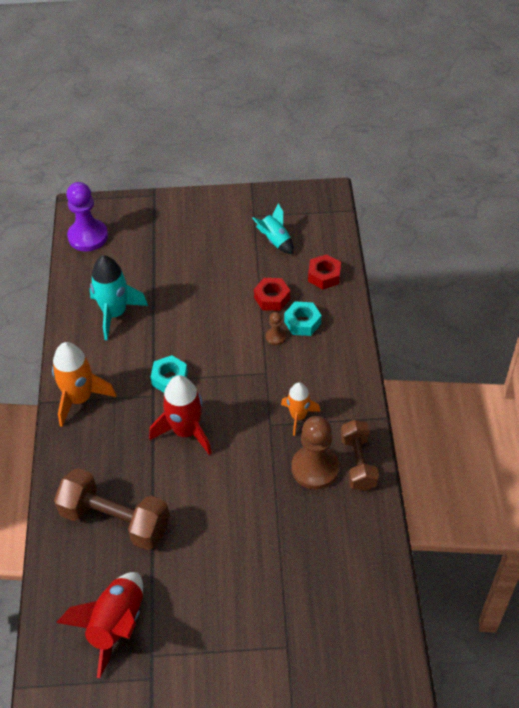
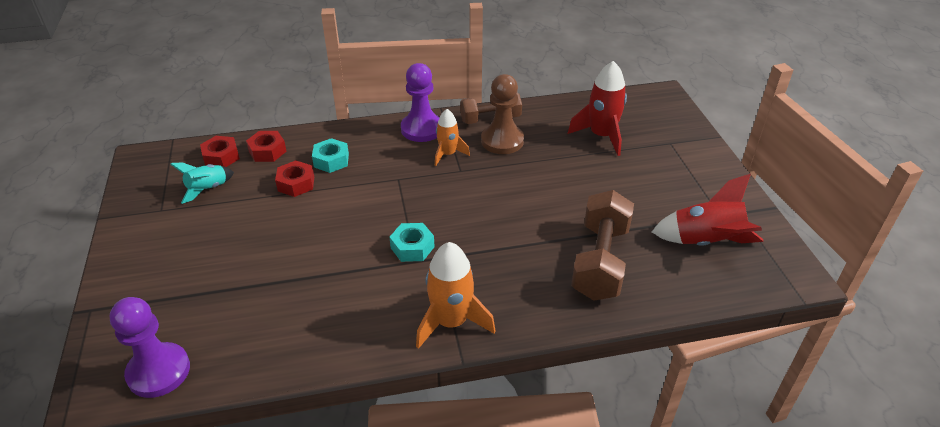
camera: 100 degrees left, 10 degrees down
(115, 313) = (313, 313): turquoise rocket -> none
(186, 431) = (480, 225): red rocket -> red rocket (601, 136)
(275, 337) = (350, 176): brown pawn -> none
(320, 245) = (221, 157): none -> red nut
(346, 397) = (422, 129): none -> purple pawn

